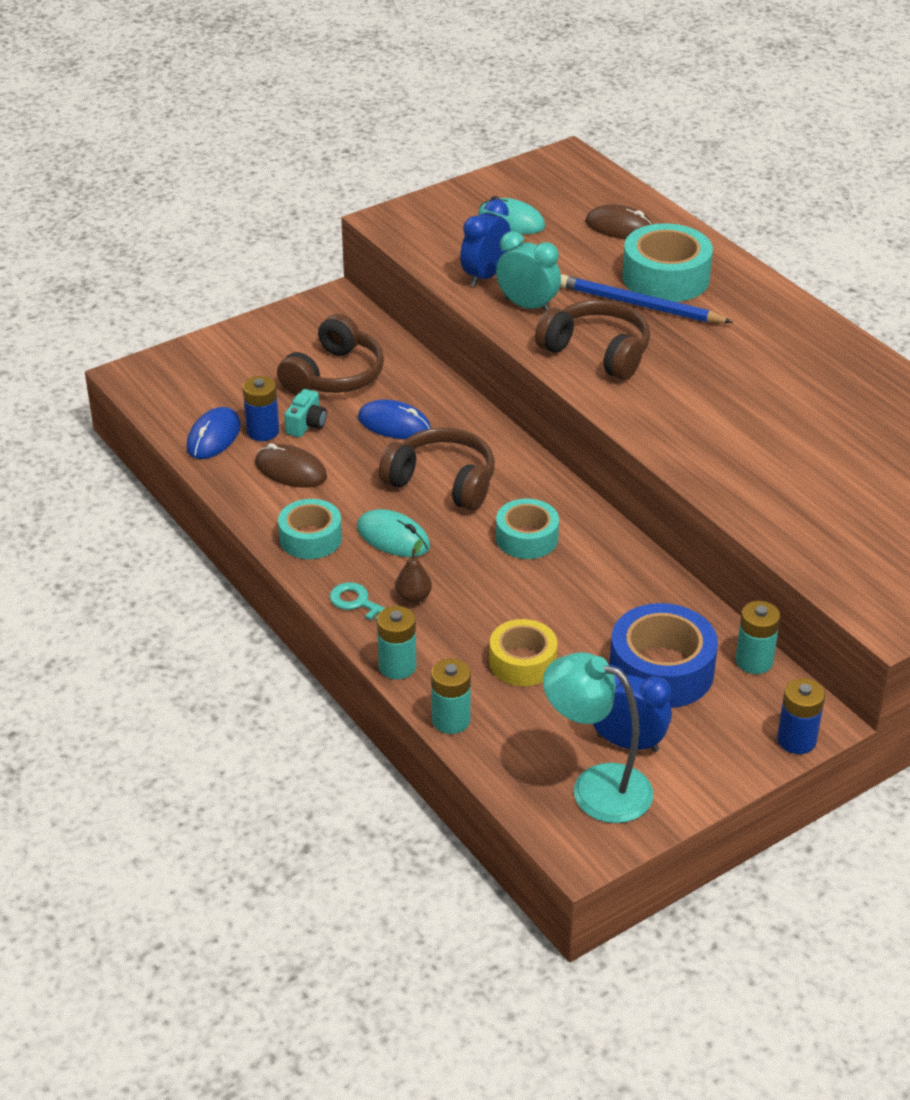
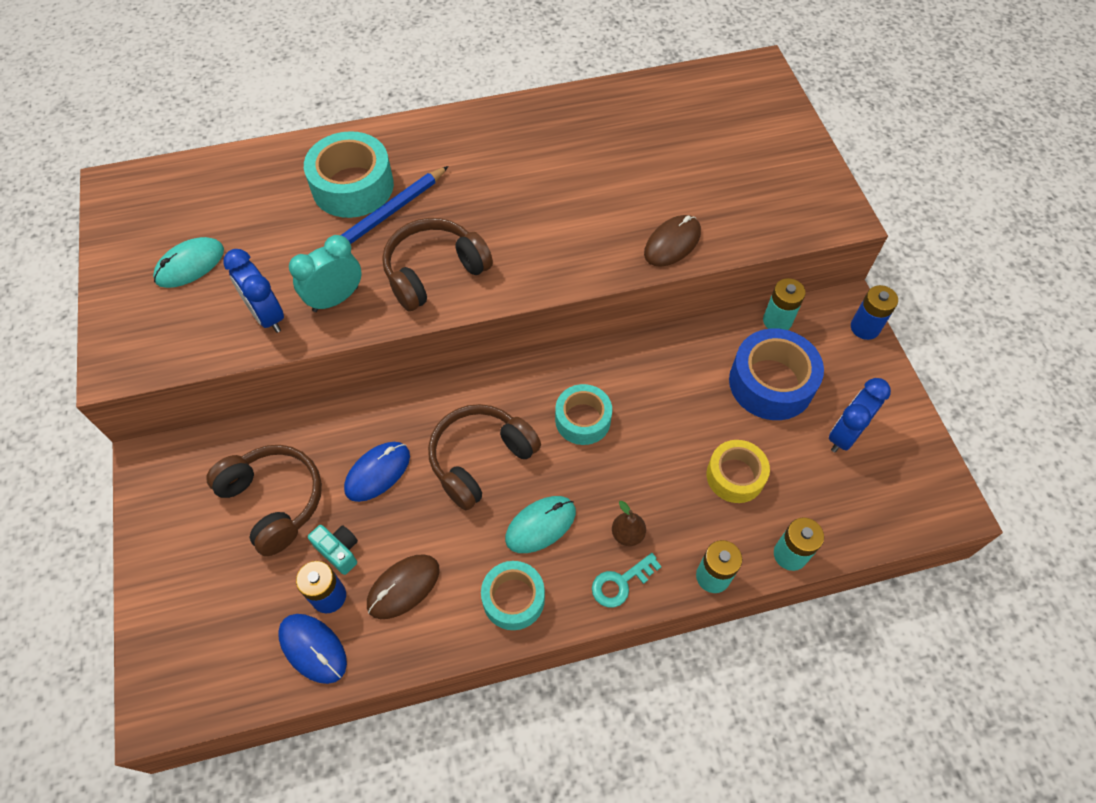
camera: 70 degrees left, 20 degrees up
(596, 787) = (888, 473): turquoise lamp -> none
(620, 227) = (256, 189): brown mouse -> brown mouse (672, 243)

